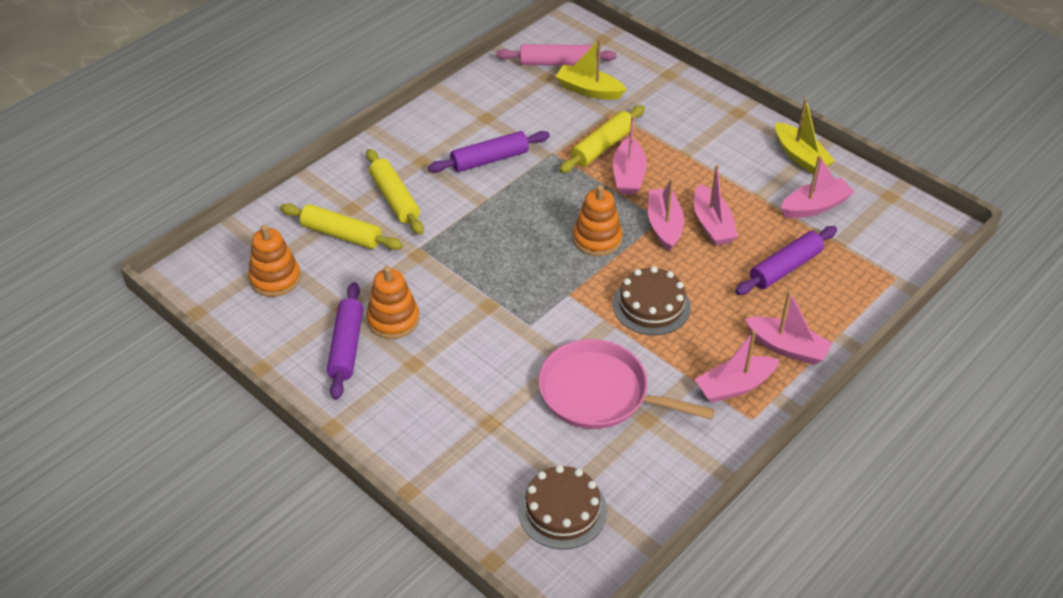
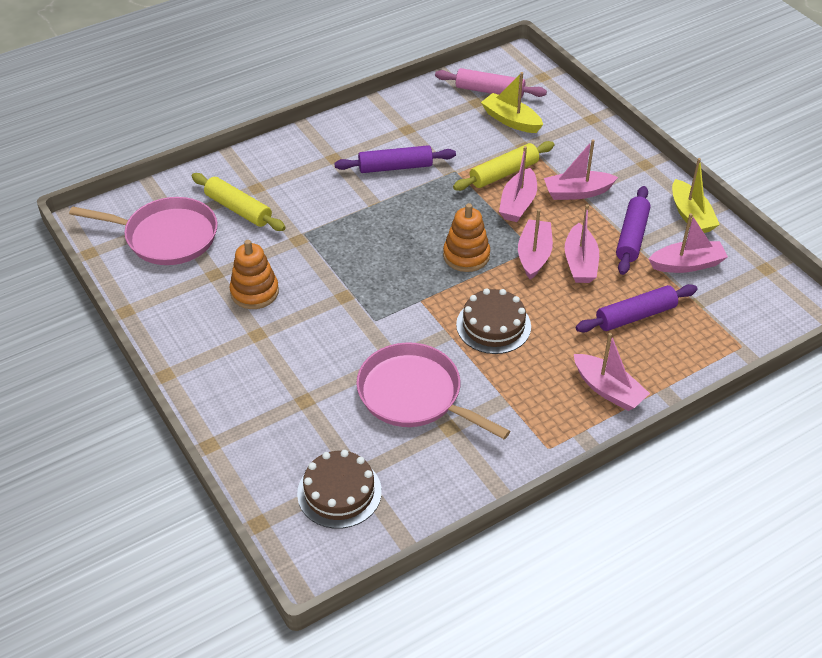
camera: 15 degrees right, 0 degrees up
(275, 278) = (167, 237): orange stacking toy -> pink pan
(347, 347) = (205, 307): purple rolling pin -> purple rolling pin (632, 237)
(394, 199) = (297, 186): yellow rolling pin -> none
(734, 386) = (543, 415): pink boat -> pink boat (577, 192)

